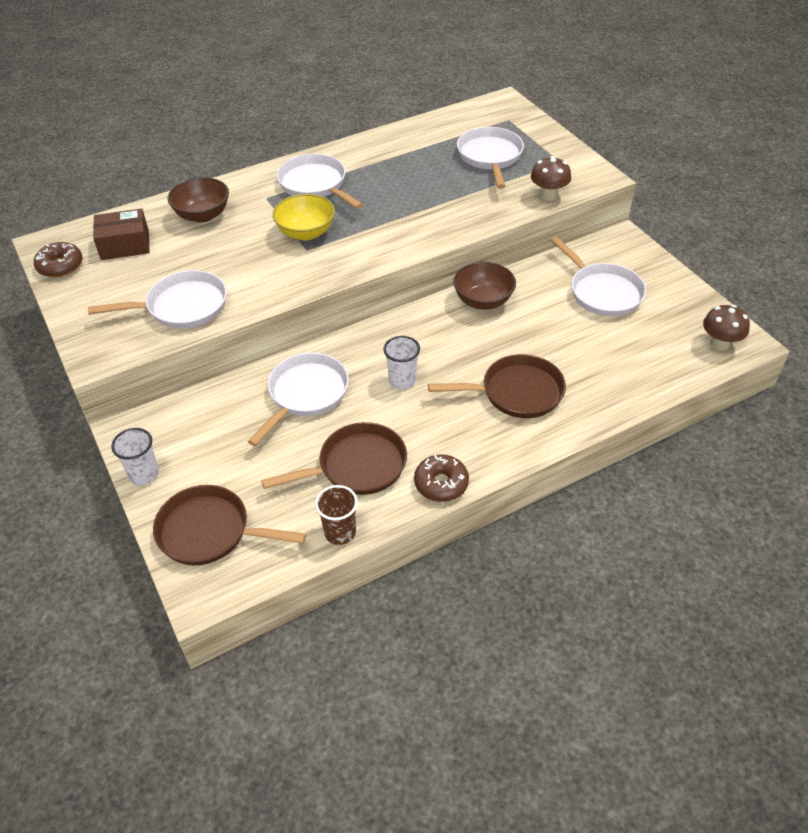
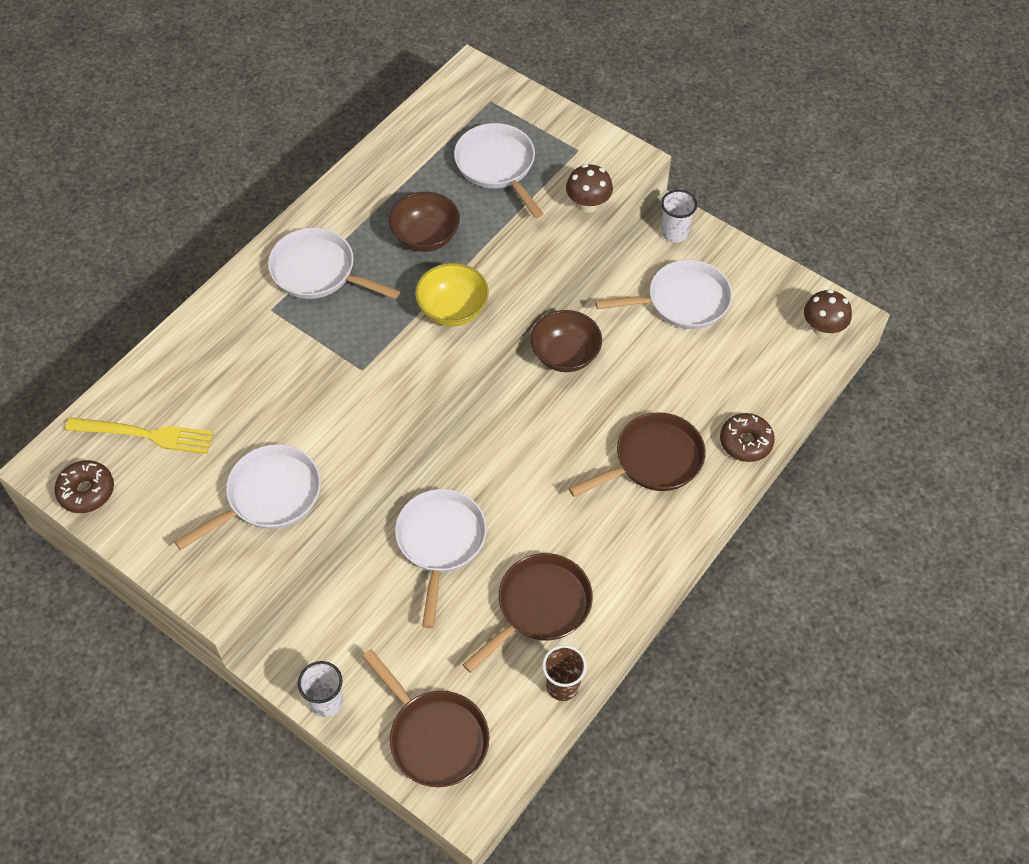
camera: 25 degrees left, 10 degrees up
(125, 245) = (145, 435): brown box -> yellow fork
(203, 215) = (211, 360): brown bowl -> brown bowl (425, 237)
(210, 532) = (434, 737): brown pan -> brown pan turned 120 degrees counterclockwise
(306, 233) = (348, 346): yellow bowl -> yellow bowl (453, 309)
(402, 380) = (532, 488): white cup -> white cup (674, 233)
(441, 483) = (631, 594): brown donut -> brown donut (745, 442)
(602, 292) = (682, 301): white pan -> white pan turned 45 degrees counterclockwise

